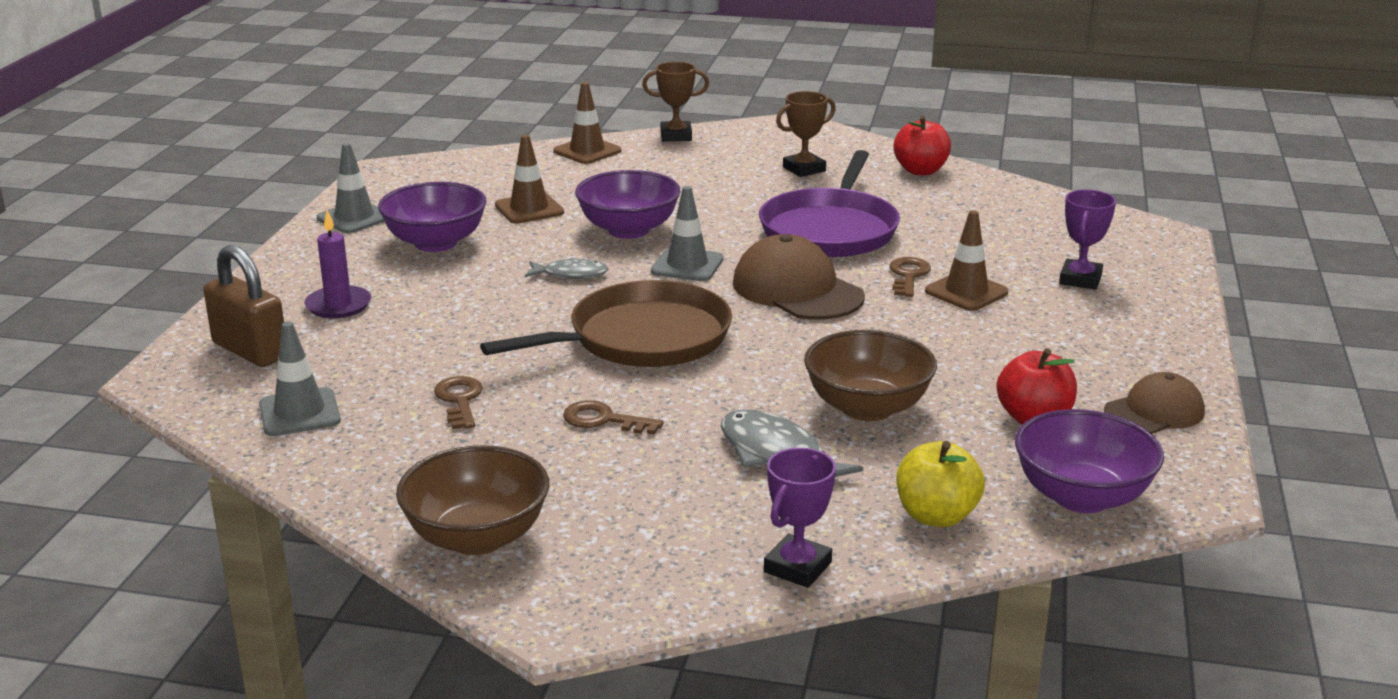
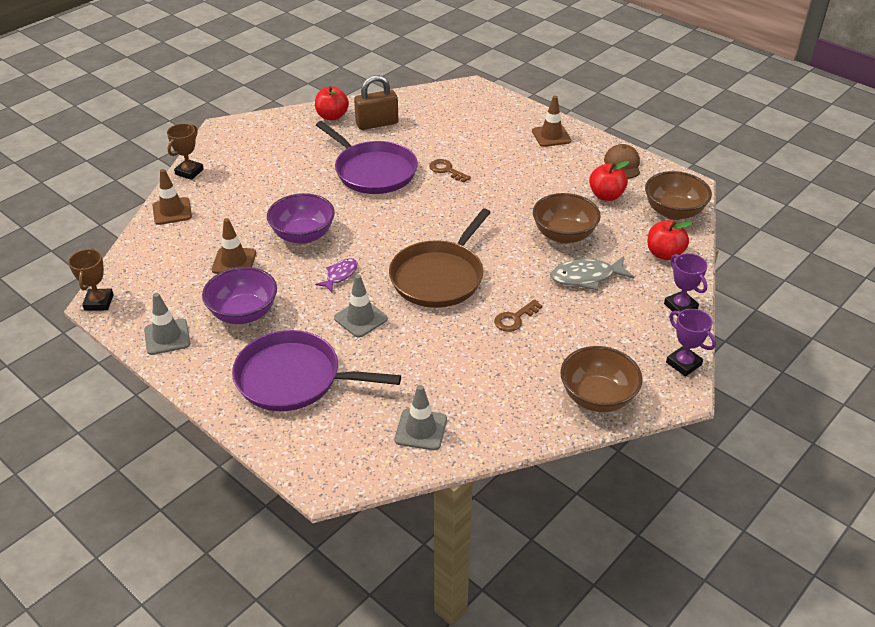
camera: 60 degrees left, 15 degrees up
(250, 350) = (322, 432): brown padlock -> brown padlock (377, 123)
(338, 305) = (294, 378): purple candle -> purple pan
(459, 400) = (455, 362): brown key -> none
(571, 274) = (340, 275): grey fish -> purple fish
(642, 338) = (439, 277): brown pan -> brown pan turned 150 degrees counterclockwise
(687, 265) = (368, 231): grey traffic cone -> grey traffic cone (360, 318)
(797, 290) = (430, 208): brown cap -> none
(804, 169) = (288, 149): brown trophy -> brown trophy (99, 302)
(936, 516) = (664, 254): yellow apple -> red apple
(966, 292) = (478, 162): brown traffic cone -> brown traffic cone (551, 136)
(1080, 279) = (494, 127): purple trophy -> purple trophy (683, 363)
(1081, 497) = (673, 212): purple bowl -> brown bowl

